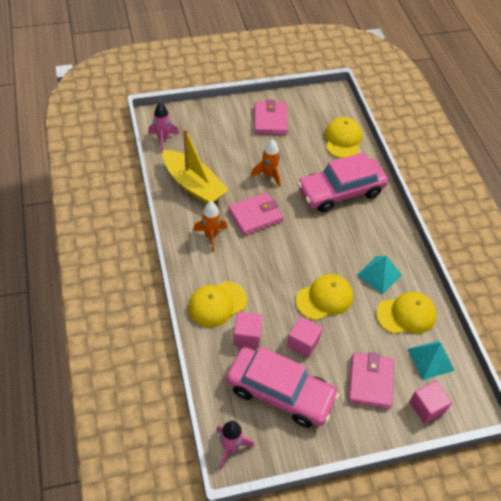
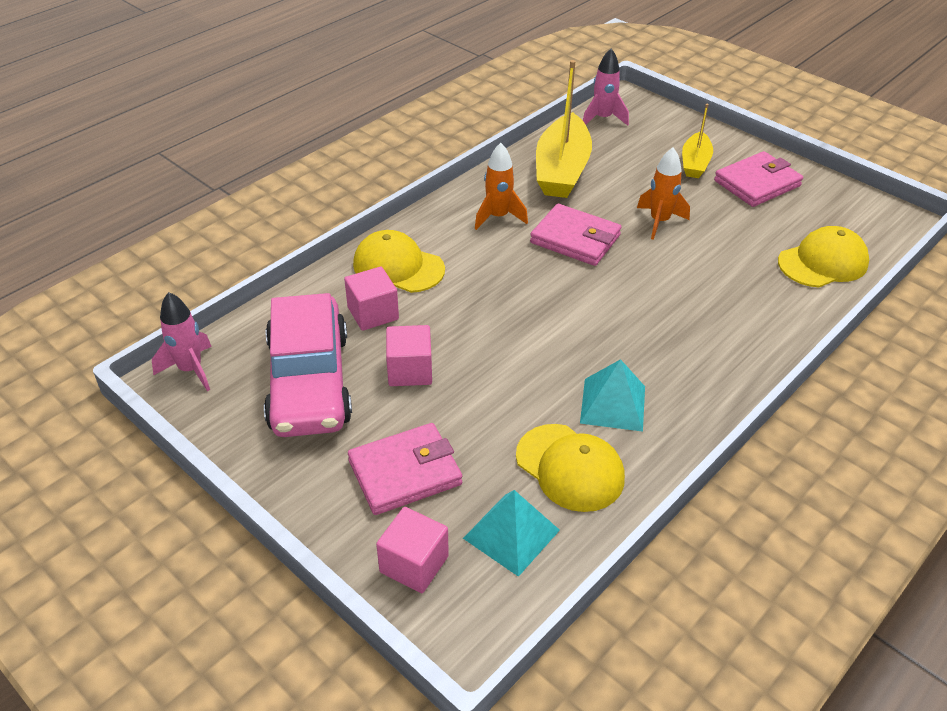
camera: 60 degrees right, 10 degrees down
(234, 130) = (695, 163): none -> yellow boat
(324, 298) = (507, 362): yellow cap -> none
(340, 191) = (720, 300): pink car -> none

